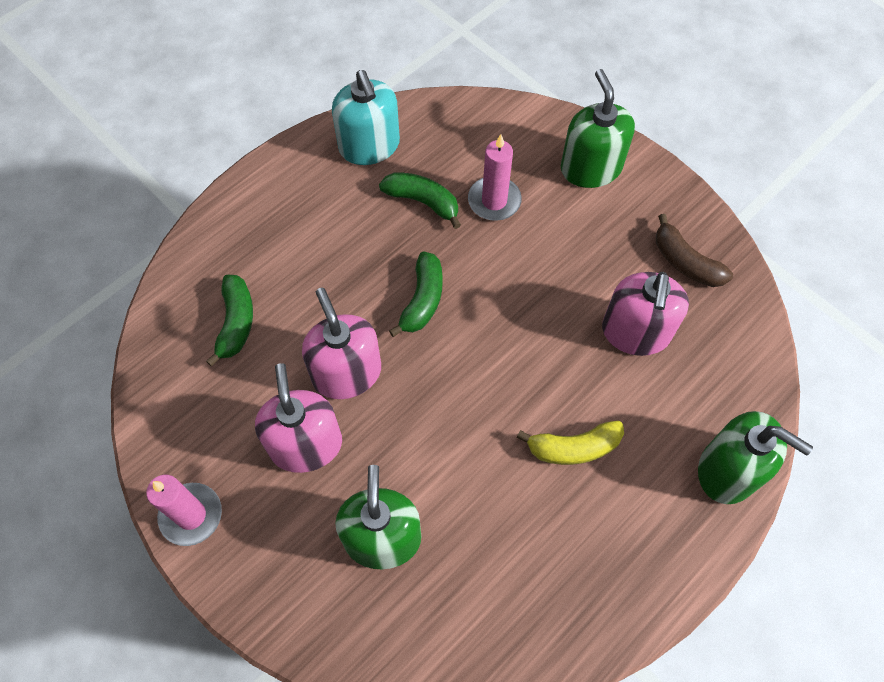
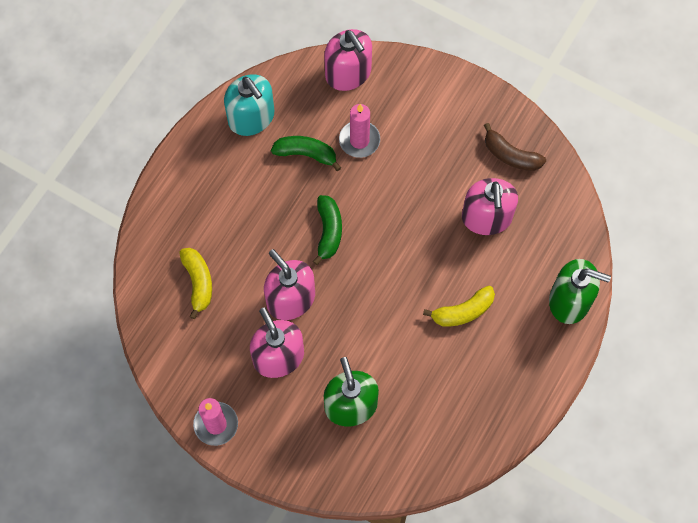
camera: 15 degrees left, 5 degrees up
(236, 322) = (198, 282): green banana -> yellow banana
(502, 123) = (348, 73): none -> pink soap dispenser
(590, 168) = (424, 96): green soap dispenser -> none

